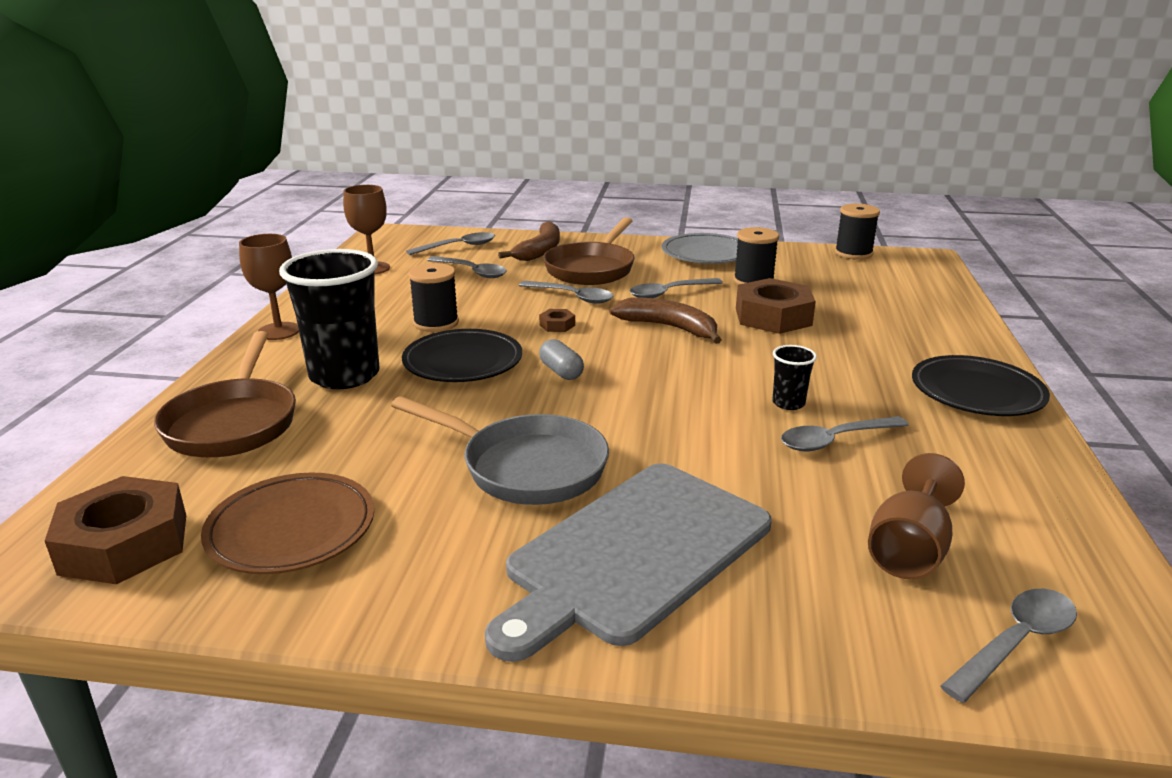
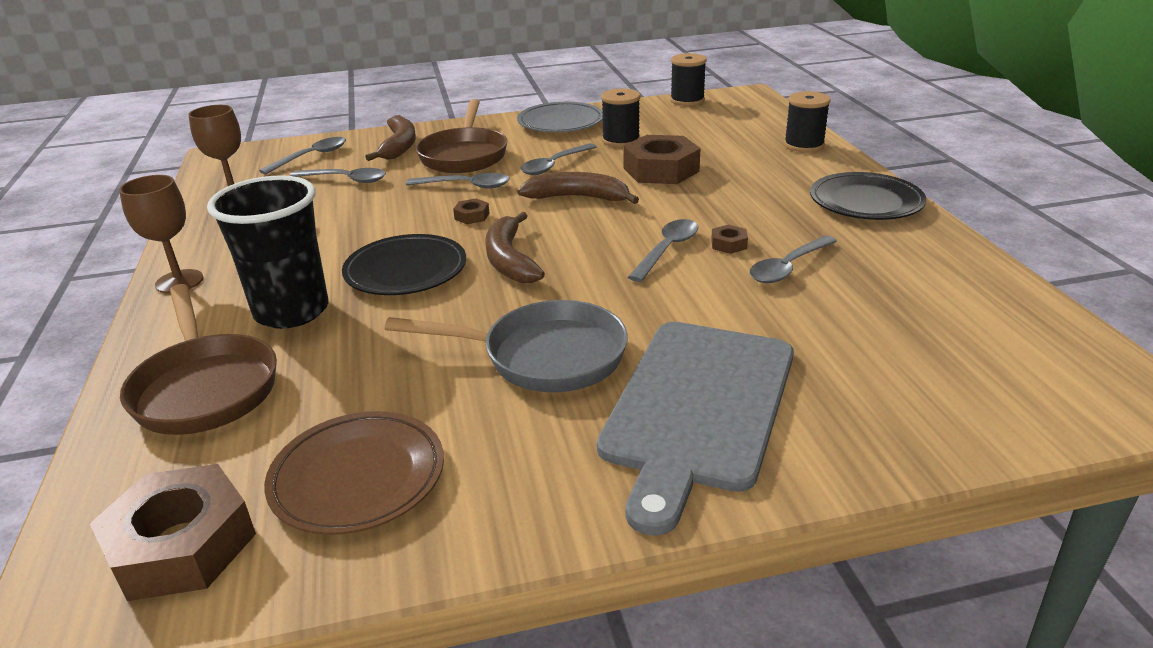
camera: 20 degrees left, 5 degrees up
(436, 323) = (348, 238): black spool -> black spool (804, 145)
(561, 372) = (509, 259): grey capsule -> brown banana
(788, 403) = (729, 244): black cup -> brown nut
(909, 550) = (907, 344): brown goblet -> none
(1015, 642) = (1028, 395): grey spoon -> grey spoon (667, 250)

